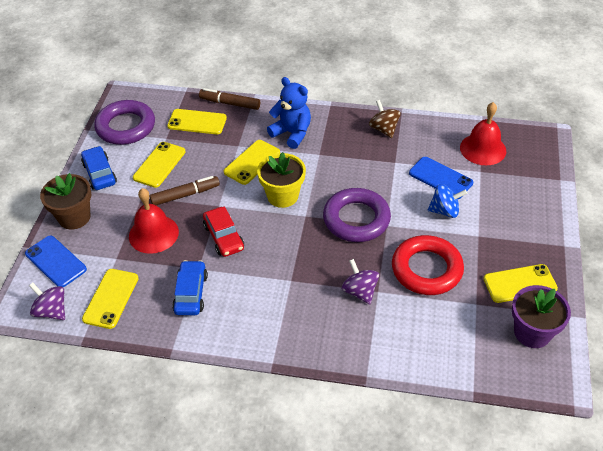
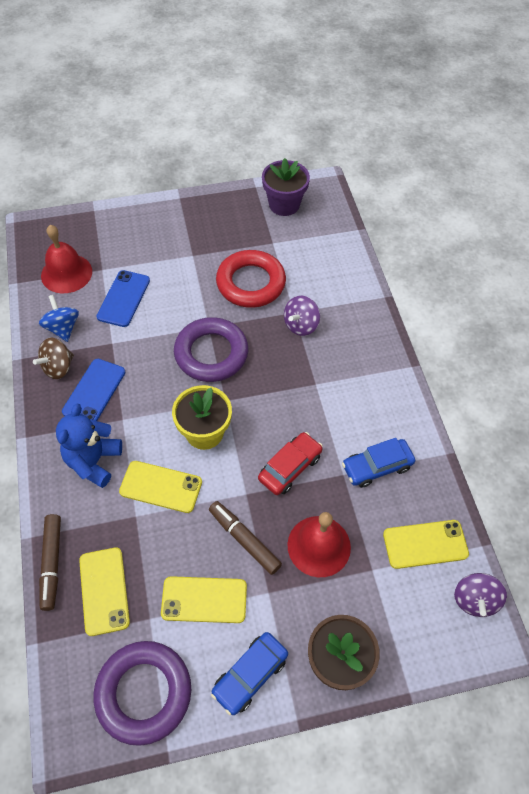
camera: 115 degrees left, 10 degrees up
(56, 261) = (412, 640): blue phone -> blue phone (94, 391)
(444, 211) = (170, 285): blue spinning top -> blue spinning top (63, 328)
(520, 284) = (237, 219): yellow phone -> none

